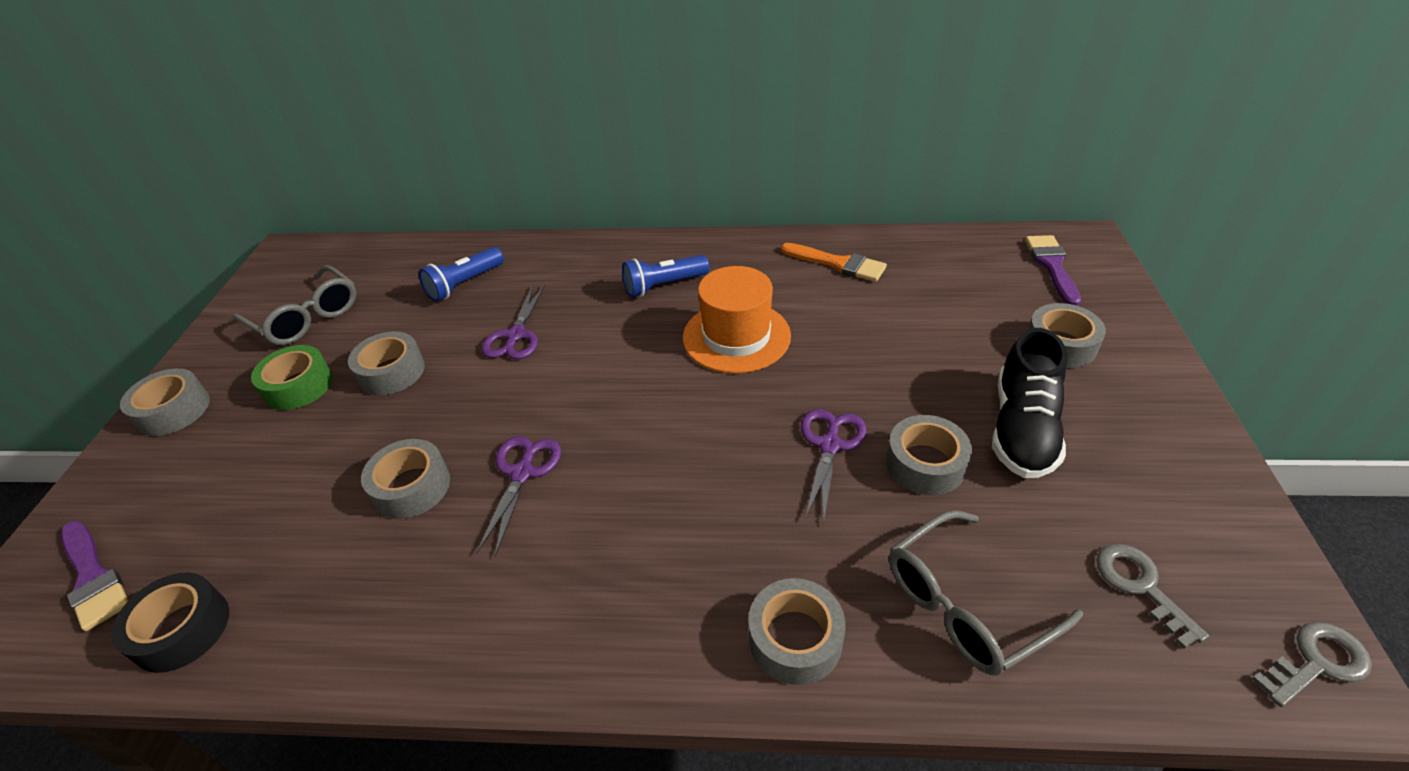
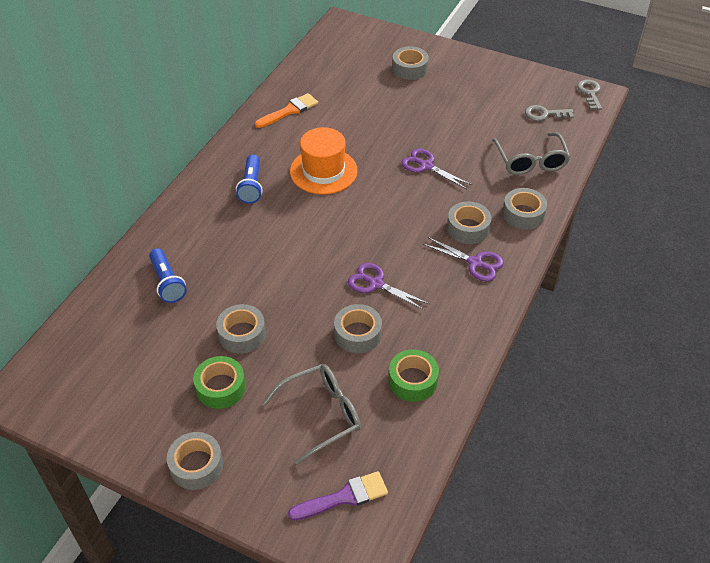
camera: 70 degrees left, 5 degrees up
(182, 629) = (408, 445): black tape -> none
(307, 317) = (135, 380): grey glasses -> grey glasses (321, 414)
(320, 590) = (413, 380): none -> green tape
(516, 335) = (249, 265): purple scissors -> purple scissors (475, 263)
(925, 464) = (455, 141): grey tape -> grey tape (468, 228)
(1022, 429) = (453, 105): black shoe -> none
(1052, 266) = (353, 42): purple brush -> none

